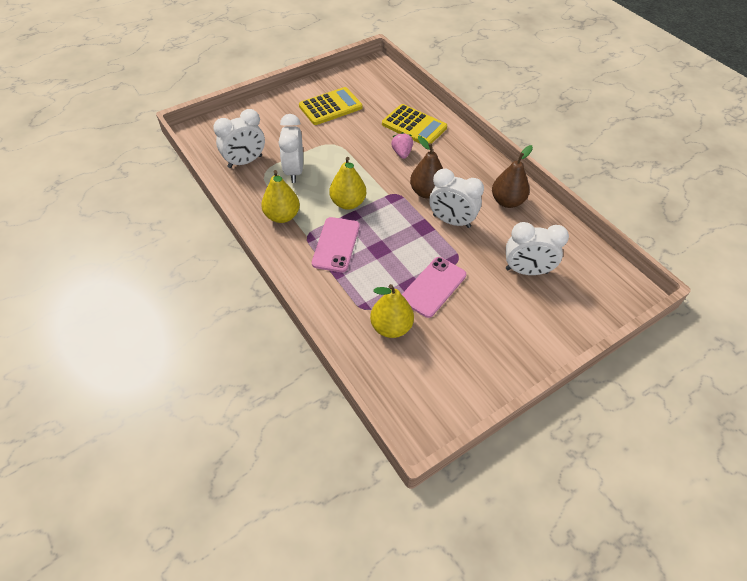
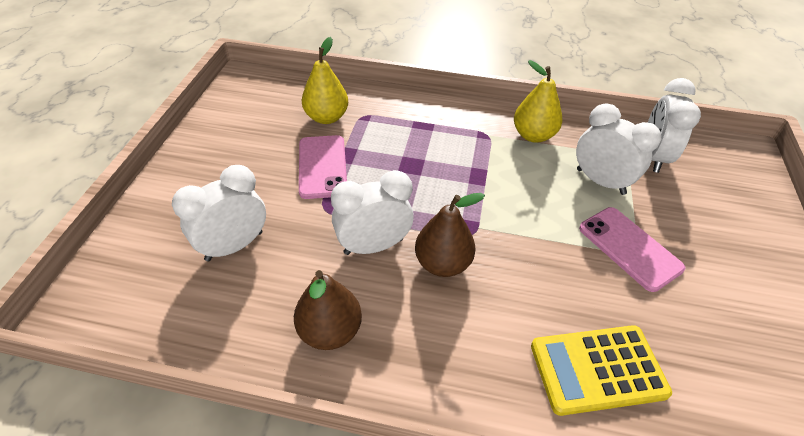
camera: 135 degrees right, 5 degrees down
(330, 107) = (731, 302): yellow calculator -> none
(336, 244) = (453, 144): pink phone -> pink phone (629, 248)
(348, 203) = (501, 187): yellow pear -> none
(402, 153) = (543, 300): pink strawberry -> none

